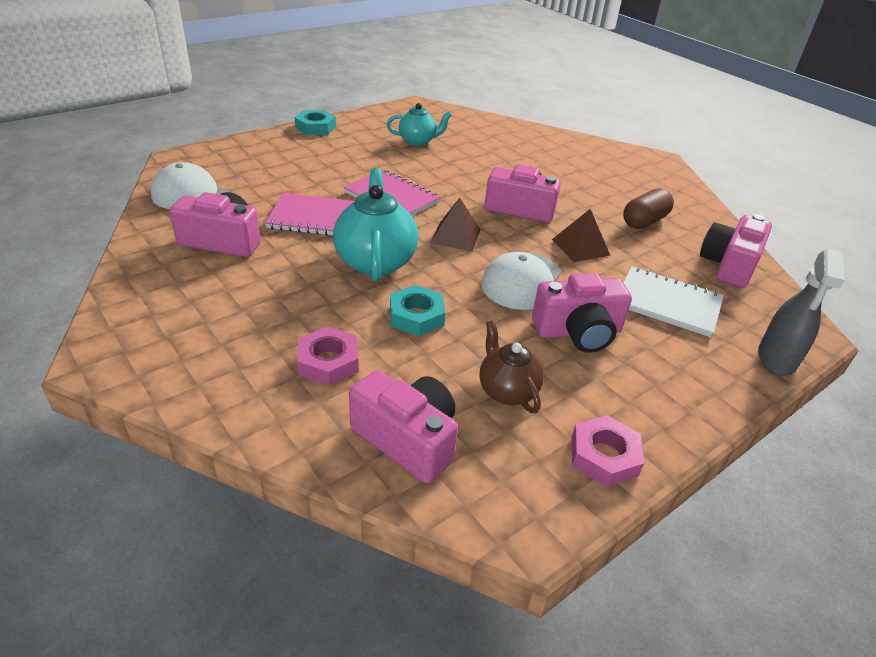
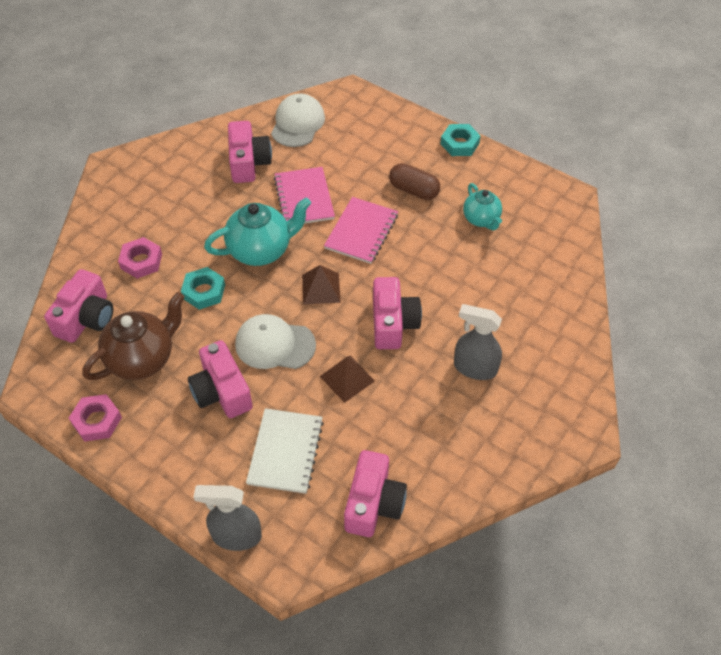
camera: 75 degrees right, 15 degrees up
(507, 391) = (142, 359): brown teapot -> brown teapot, size x1.63
(585, 184) = (474, 368): none -> grey spray bottle
(644, 221) = (423, 426): brown capsule -> brown capsule (413, 190)
(729, 265) = (373, 503): pink camera -> pink camera turned 90 degrees clockwise

